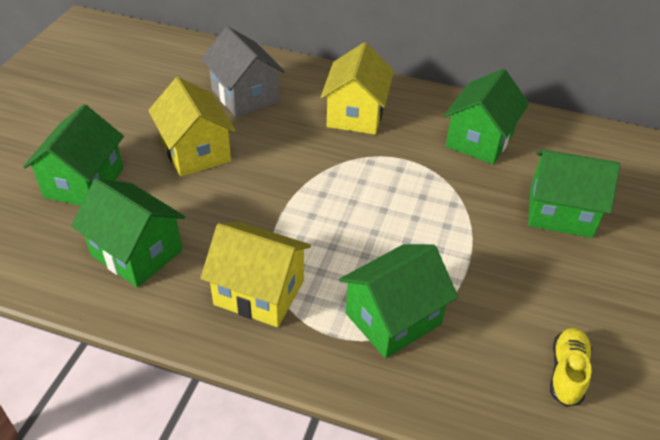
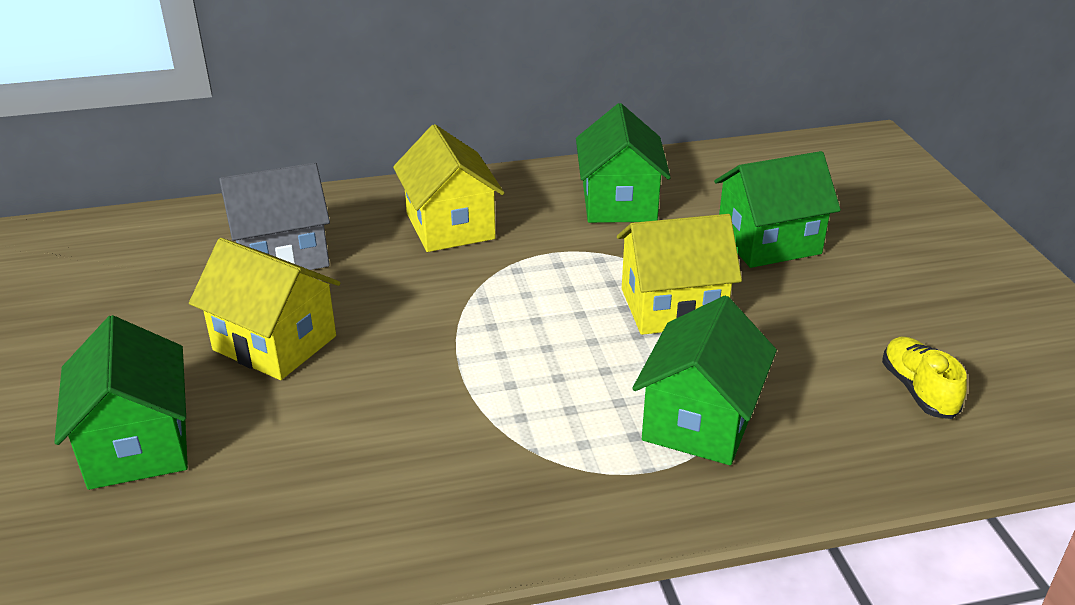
camera: 30 degrees left, 10 degrees down
(137, 253) = (305, 495): green house -> none
(245, 96) = (282, 255): grey house -> grey house turned 45 degrees counterclockwise
(259, 292) = (517, 466): yellow house -> yellow house (672, 307)

